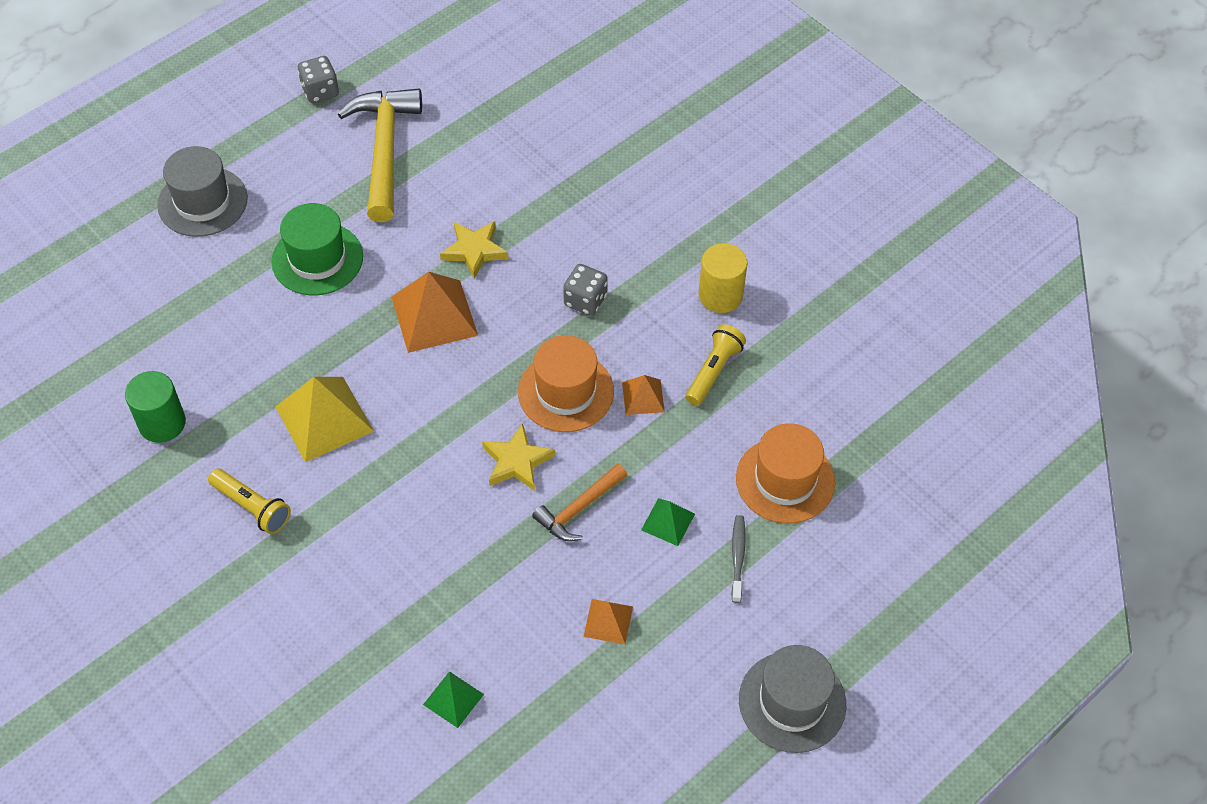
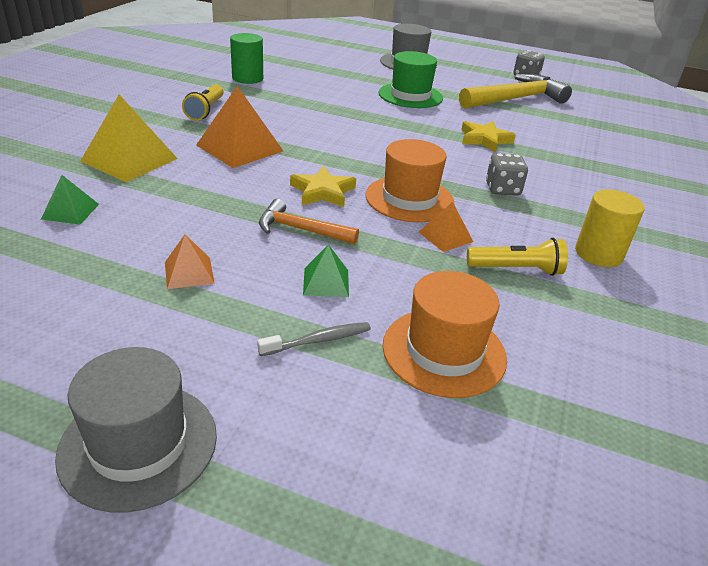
camera: 60 degrees right, 20 degrees down
(324, 419) = (293, 118): yellow pyramid -> yellow pyramid (129, 160)
(434, 316) = (414, 136): orange pyramid -> orange pyramid (239, 148)

